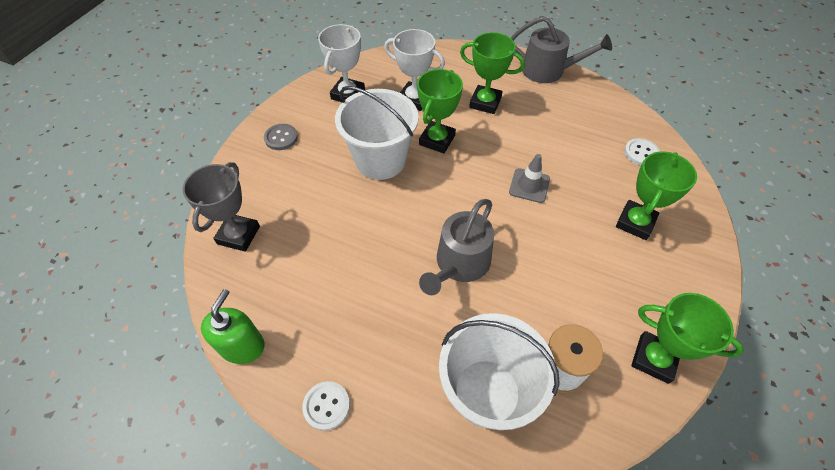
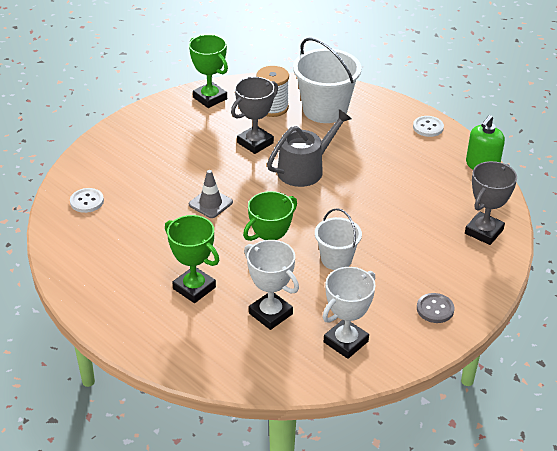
camera: 160 degrees left, 15 degrees down
(380, 160) = (336, 259): white bucket -> white bucket, size x0.59
(540, 288) = (255, 143): none -> grey trophy
(548, 70) = (92, 306): grey watering can -> none
(635, 222) = (148, 159): green trophy -> none

